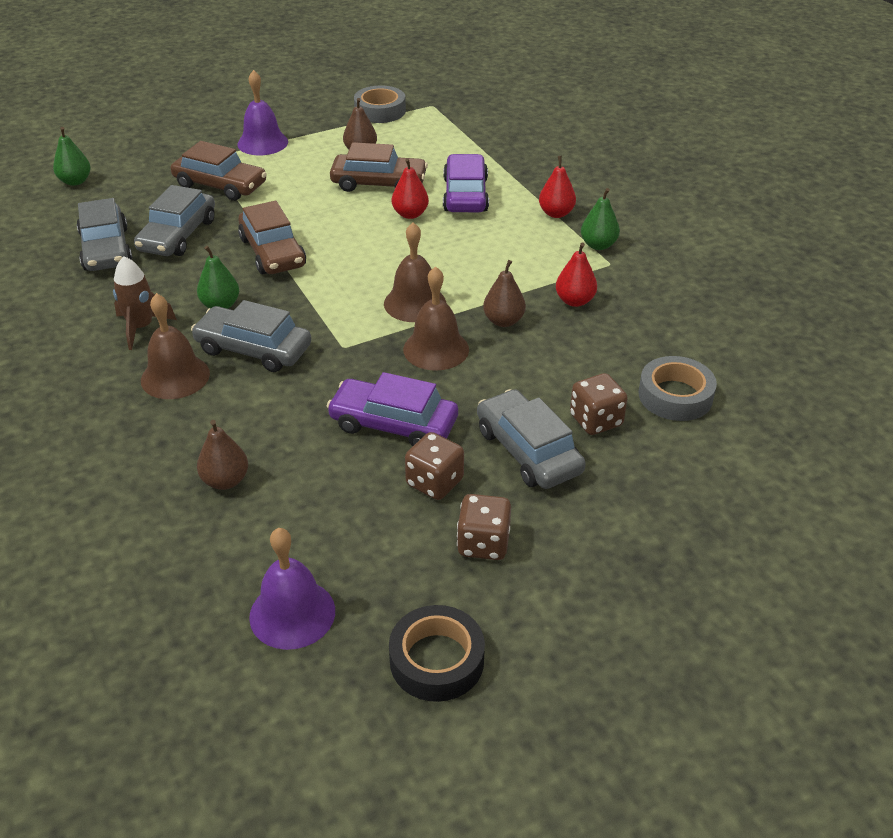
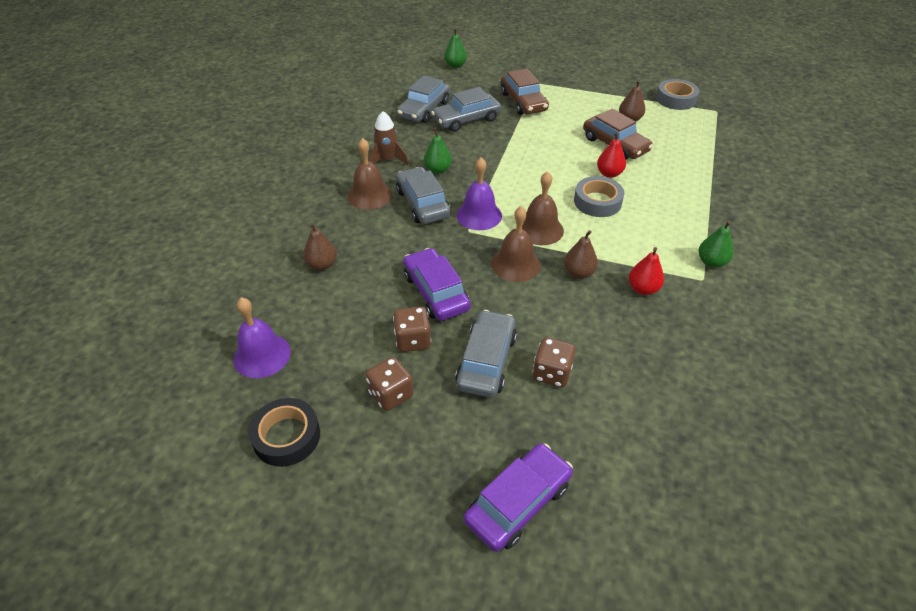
camera: 45 degrees right, 5 degrees up
(262, 143) = (578, 88): purple bell -> purple bell (479, 215)
(272, 252) = (501, 155): brown car -> none
(465, 195) = (661, 179): purple car -> purple car (518, 502)
(556, 213) = (709, 224): red pear -> none
(675, 396) = (627, 396): grey tape -> grey tape (597, 202)

